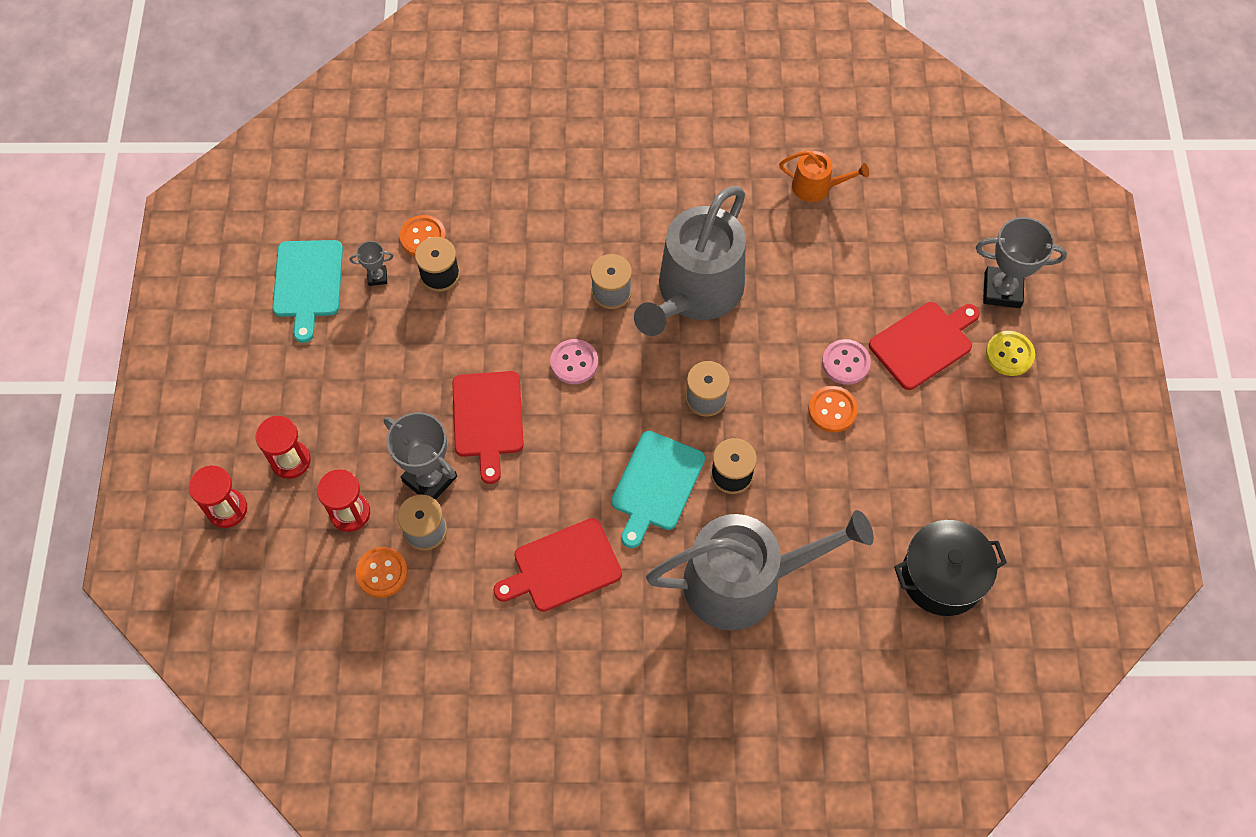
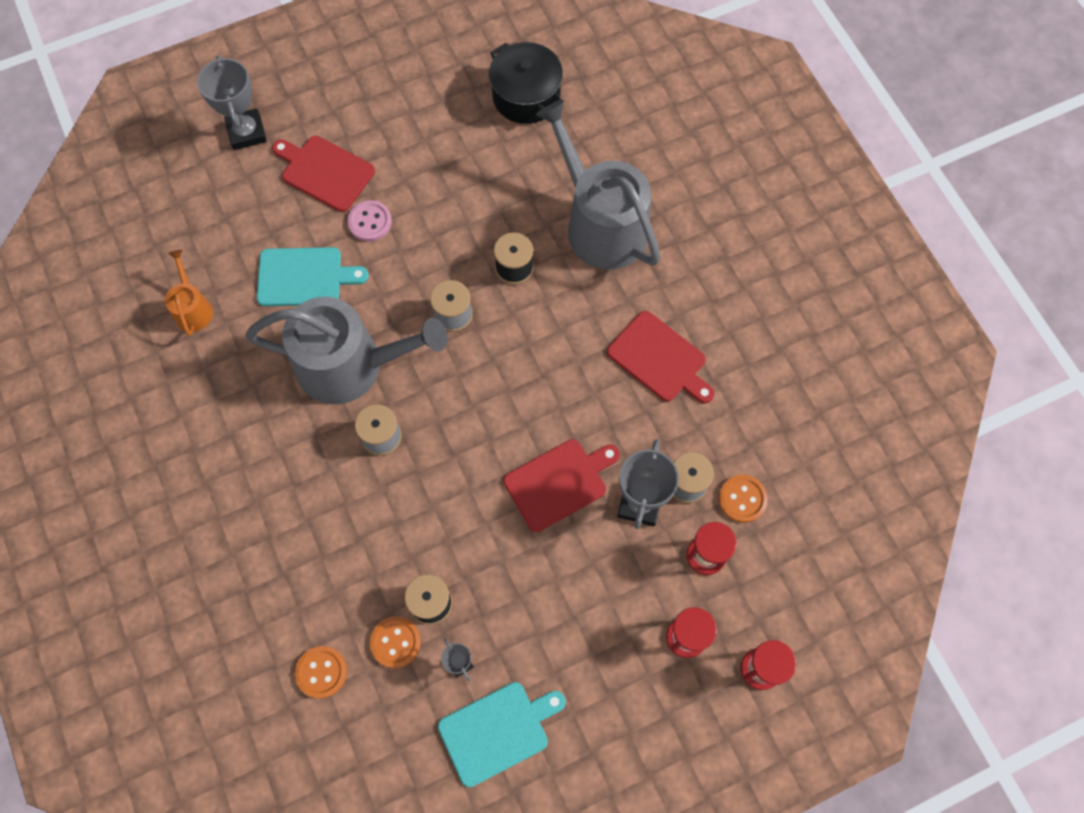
camera: 115 degrees left, 5 degrees up
(574, 362) = (469, 435): pink button -> none
(656, 485) = (552, 320): turquoise cutting board -> turquoise cutting board (304, 277)
(832, 410) = (419, 216): orange button -> orange button (321, 672)
(1009, 354) = (308, 109): yellow button -> none

